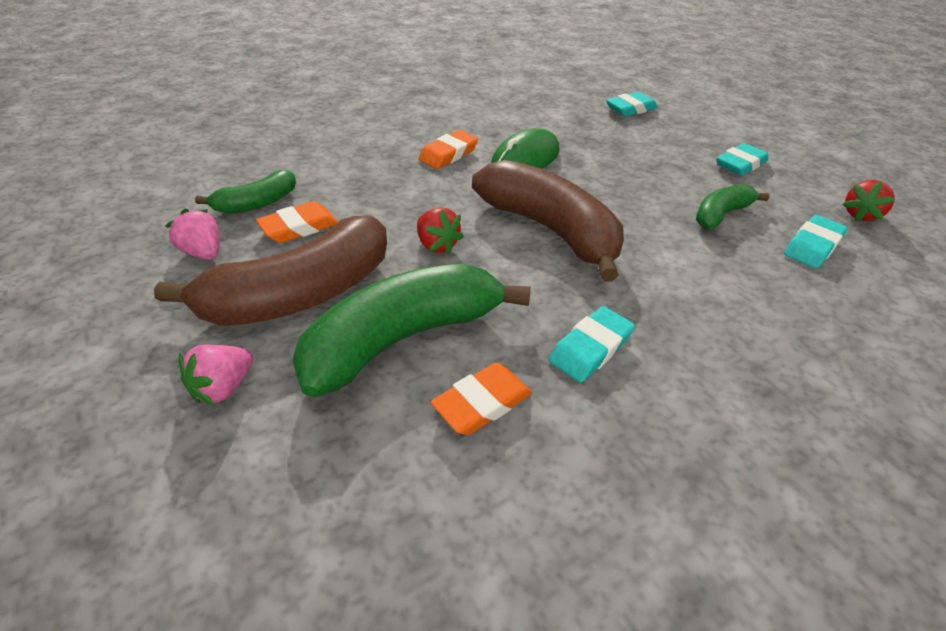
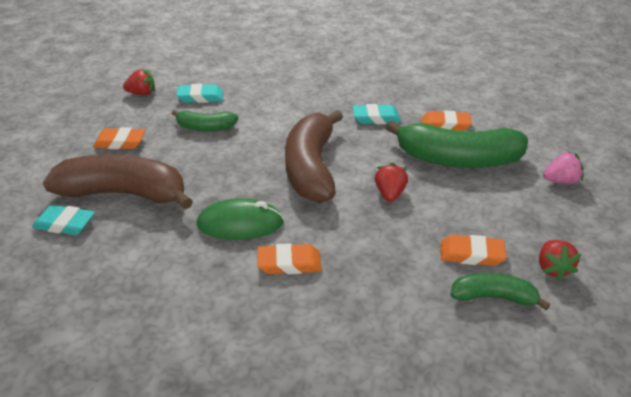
camera: 135 degrees left, 5 degrees down
(203, 252) = (552, 268): pink strawberry -> red strawberry
(300, 294) = (498, 206): brown banana -> brown banana (124, 193)
(740, 164) = (120, 142): turquoise eraser -> orange eraser

